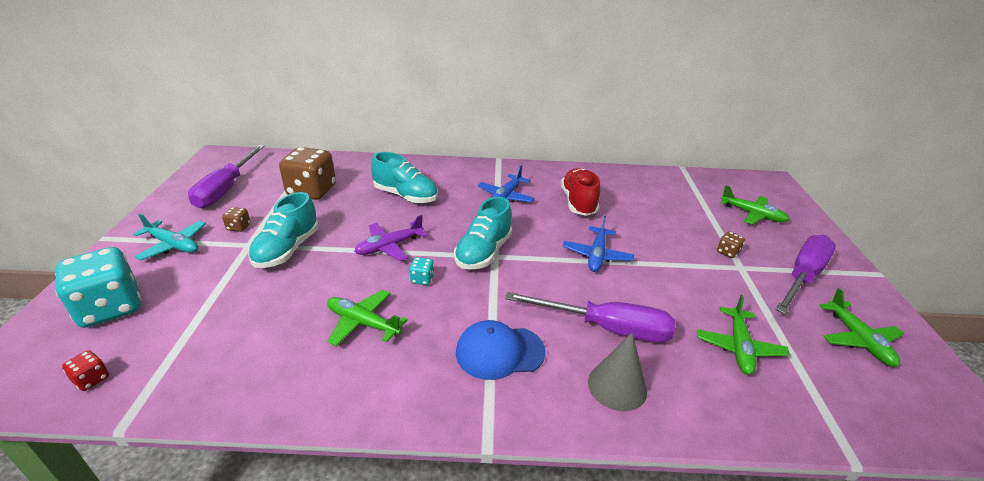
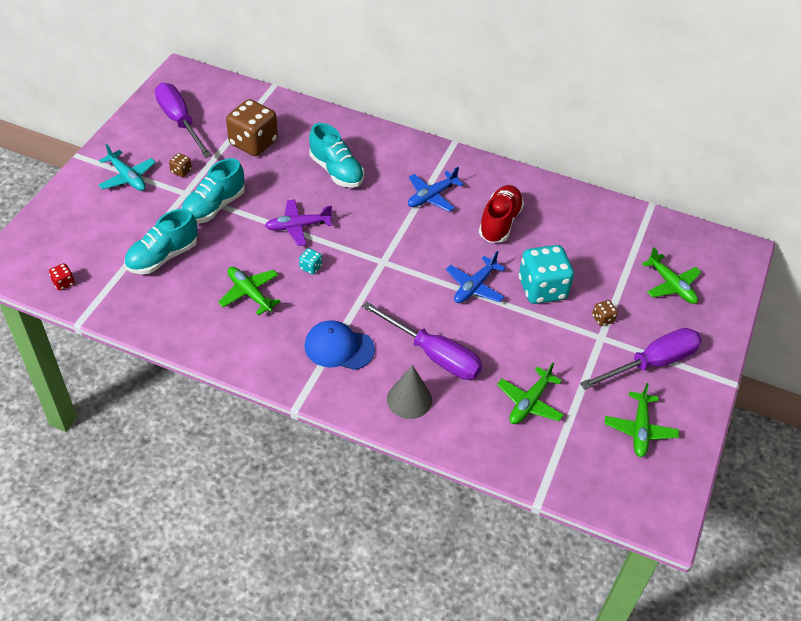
camera: 20 degrees right, 15 degrees up
(111, 308) = (78, 227): turquoise dice -> turquoise dice (542, 289)
(226, 189) = (180, 121): purple screwdriver -> purple screwdriver turned 120 degrees clockwise
(483, 252) = (375, 255): turquoise shoe -> turquoise shoe (163, 257)

